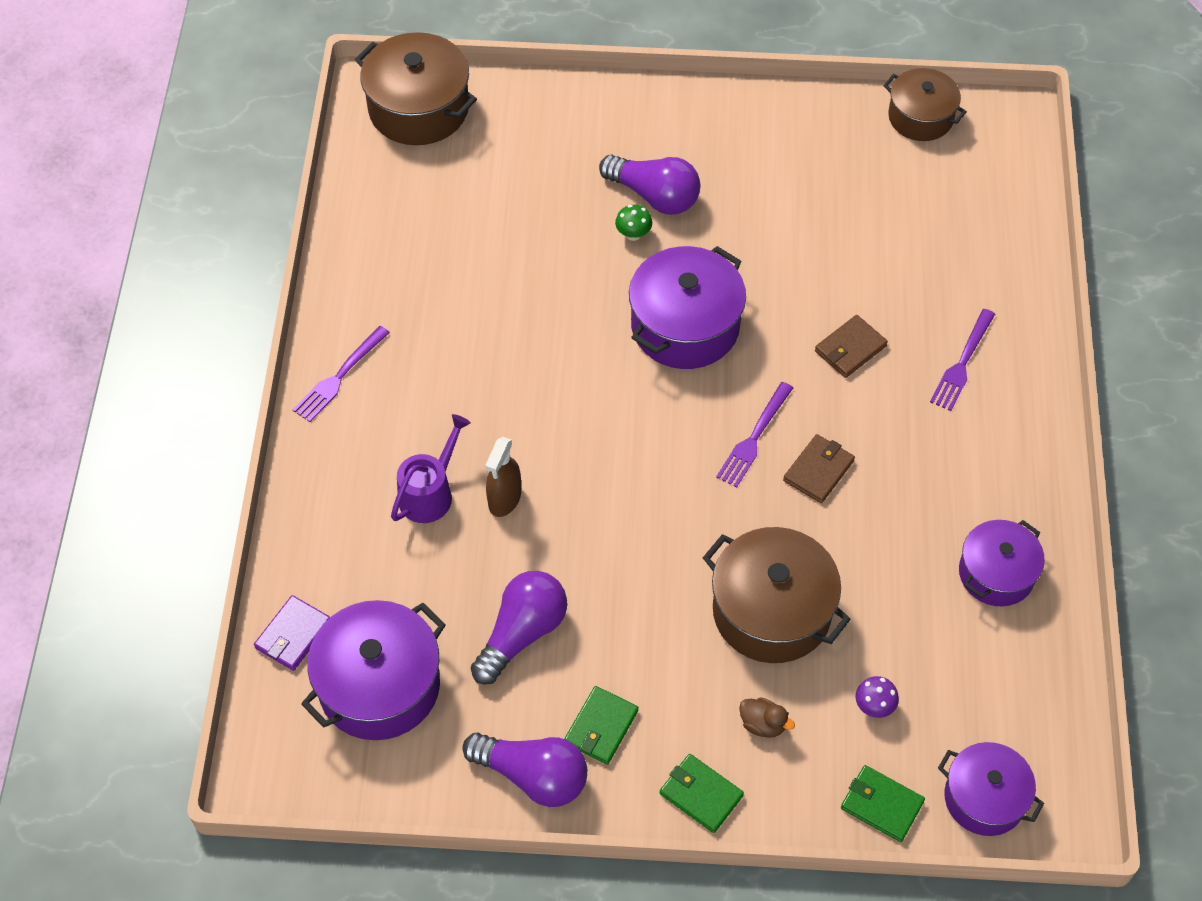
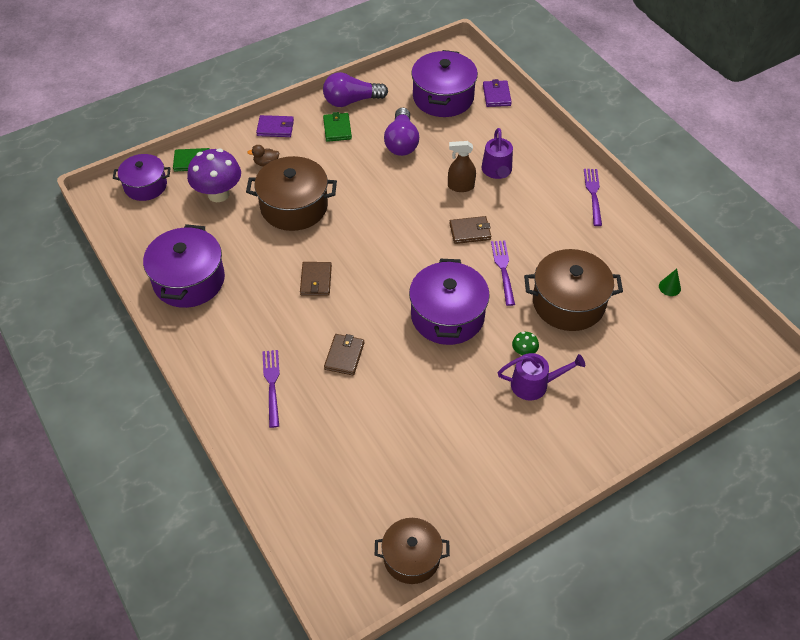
camera: 145 degrees right, 5 degrees down
(387, 208) = (669, 287): none -> green cone
(419, 108) = (724, 357): brown pot -> brown pot (568, 303)
(504, 499) = (460, 186): brown spray bottle -> brown spray bottle turned 75 degrees counterclockwise
(556, 421) = (470, 231): none -> brown wallet
(654, 196) = (534, 384): purple light bulb -> purple watering can
(701, 794) = (275, 128): green wallet -> purple wallet
(754, 438) = (362, 278): purple fork -> purple fork (503, 270)
(874, 706) = (218, 194): purple mushroom -> purple mushroom, size x2.24
(996, 573) = (189, 280): purple pot -> purple pot, size x1.54

